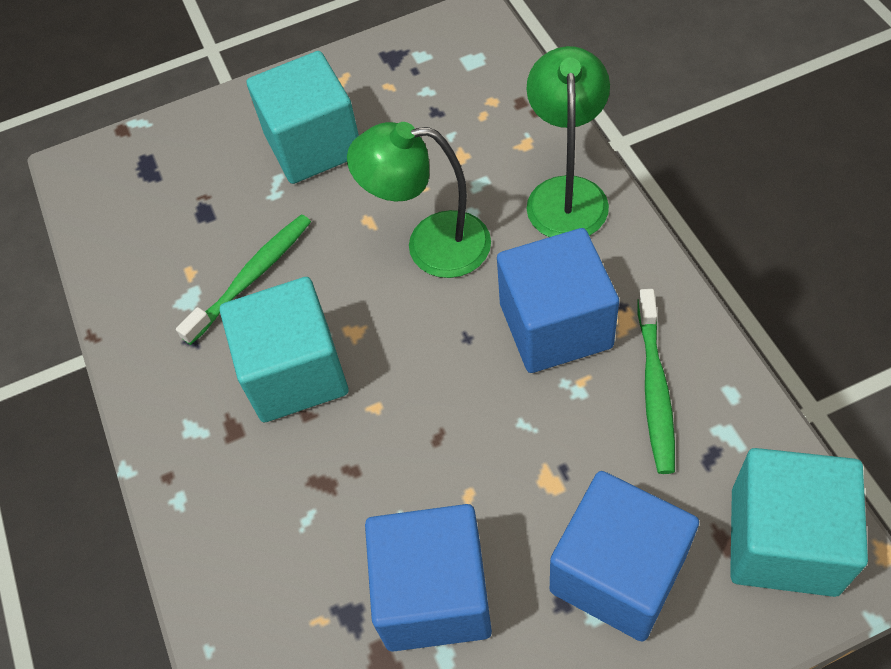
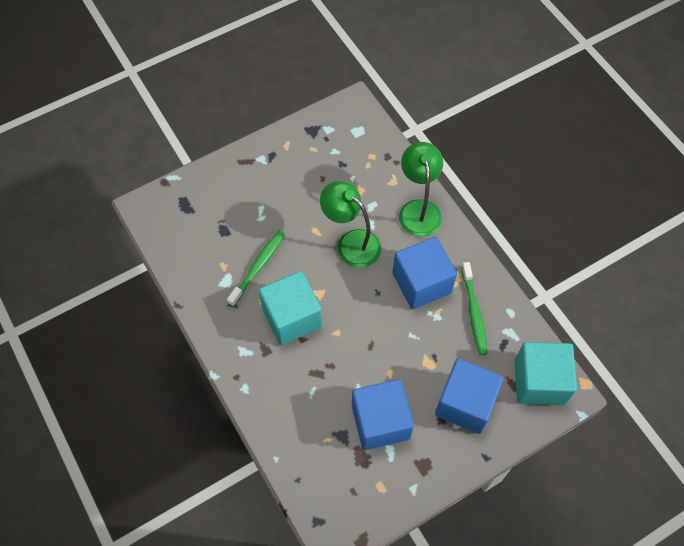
camera: 15 degrees left, 5 degrees up
(313, 145) = (277, 187): turquoise cube -> none
(430, 245) = (351, 243): green lamp -> green lamp turned 45 degrees clockwise

